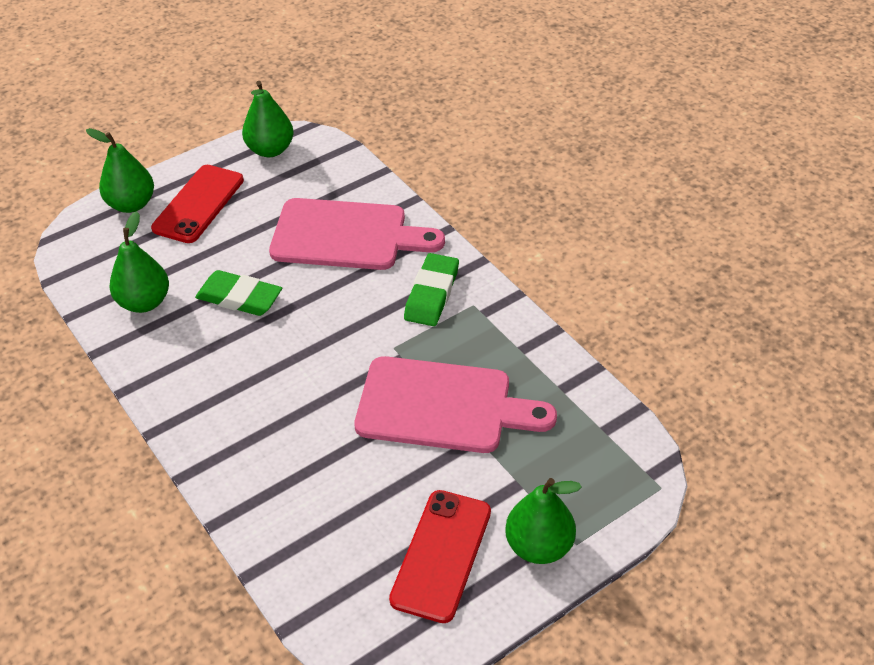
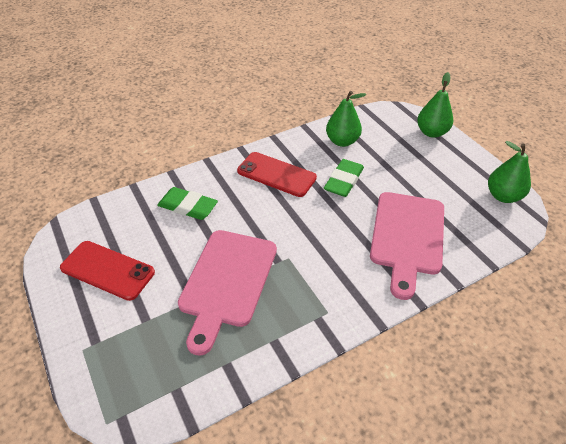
camera: 95 degrees right, 0 degrees up
(198, 204) = (435, 161): red phone -> red phone (276, 174)
(432, 294) = (341, 285): green eraser -> green eraser (188, 206)
(539, 546) = (90, 325): green pear -> none

